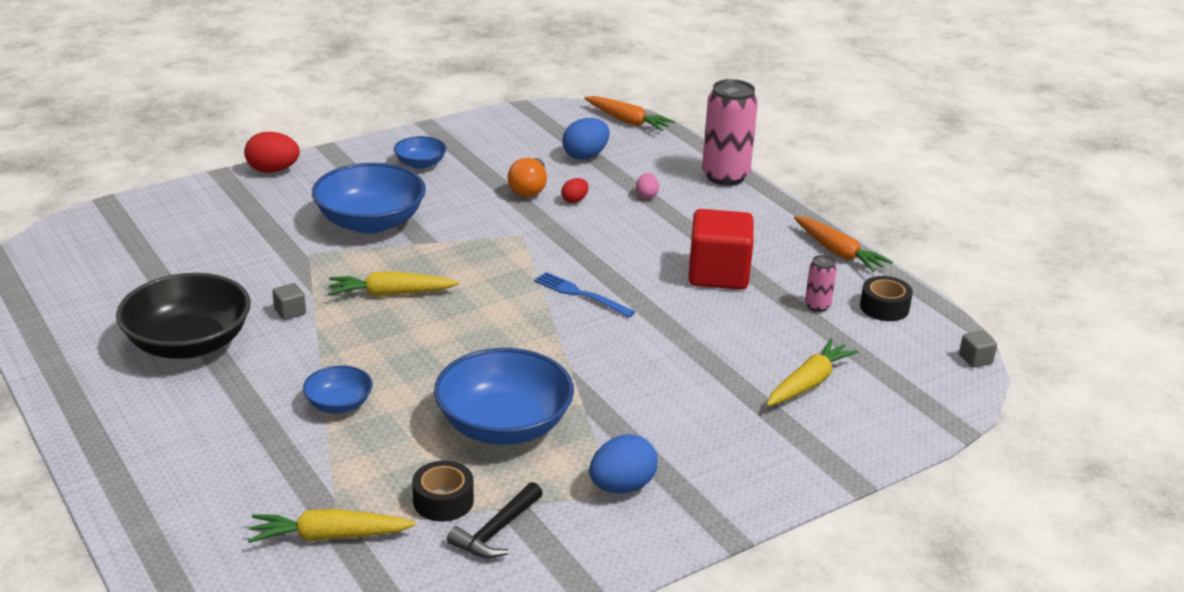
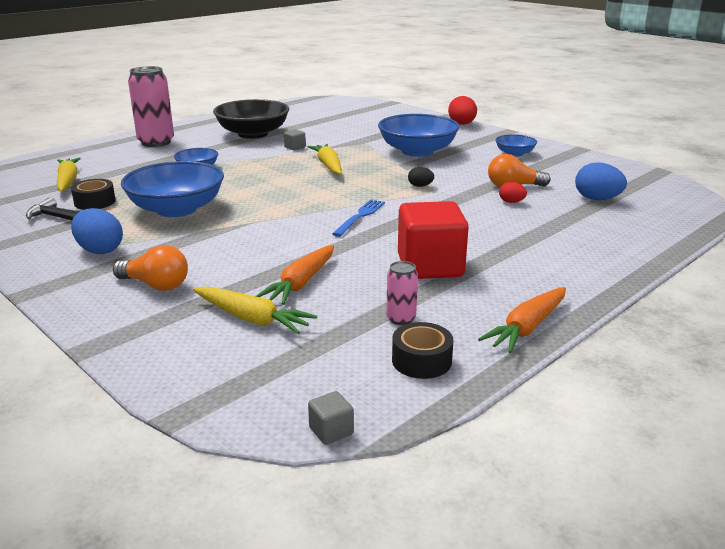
camera: 80 degrees right, 5 degrees down
(501, 242) = (420, 186): none -> black egg
(627, 121) = (691, 209): orange carrot -> orange carrot (301, 283)
(646, 196) = (550, 227): pink egg -> none
(725, 176) = (635, 258): pink can -> pink can (156, 142)
(727, 441) = (155, 285): none -> orange light bulb

